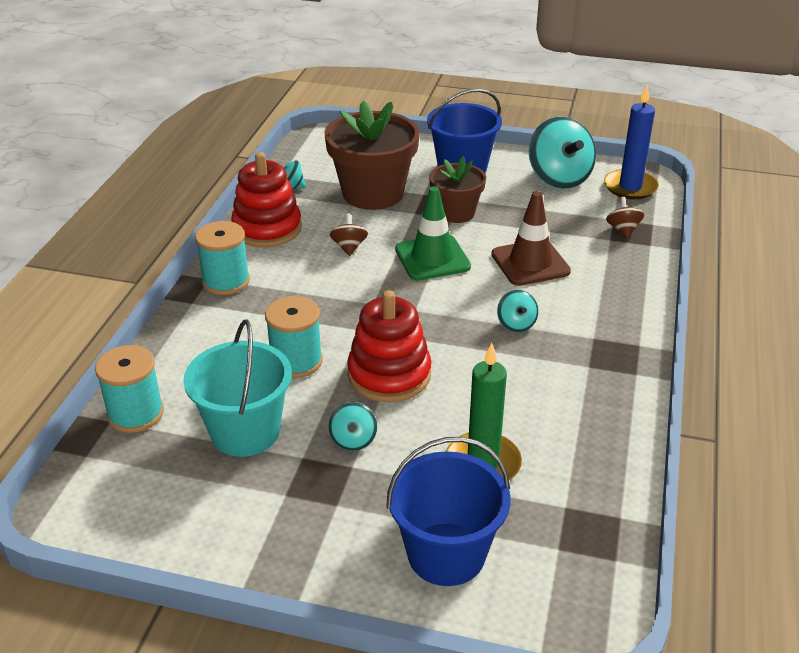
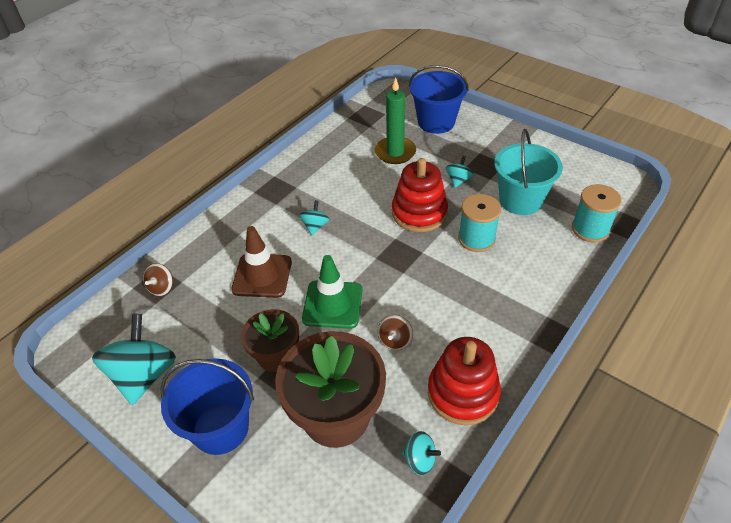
camera: 155 degrees left, 10 degrees up
(226, 281) = (515, 331): turquoise spool -> none
(630, 187) = (98, 339): blue candle -> none

